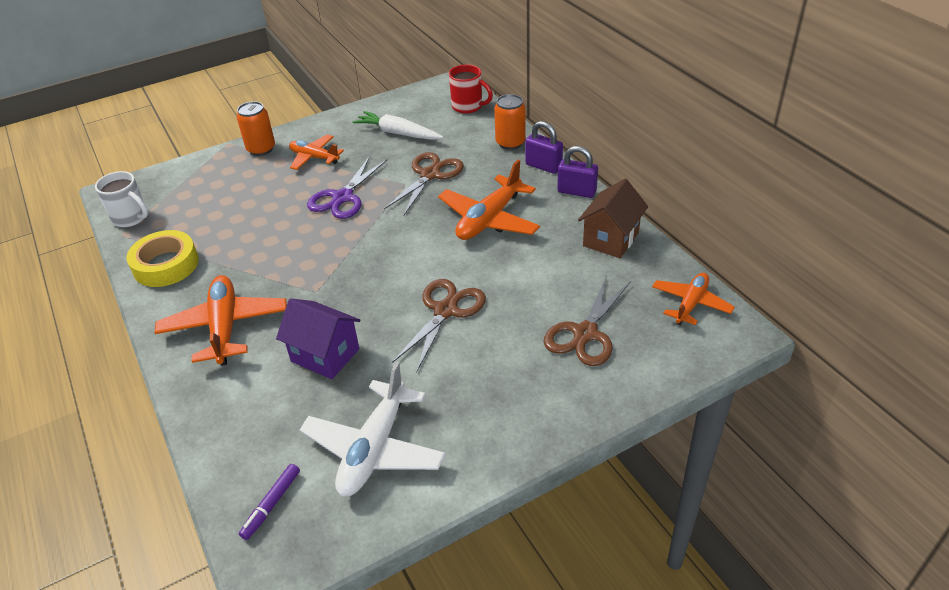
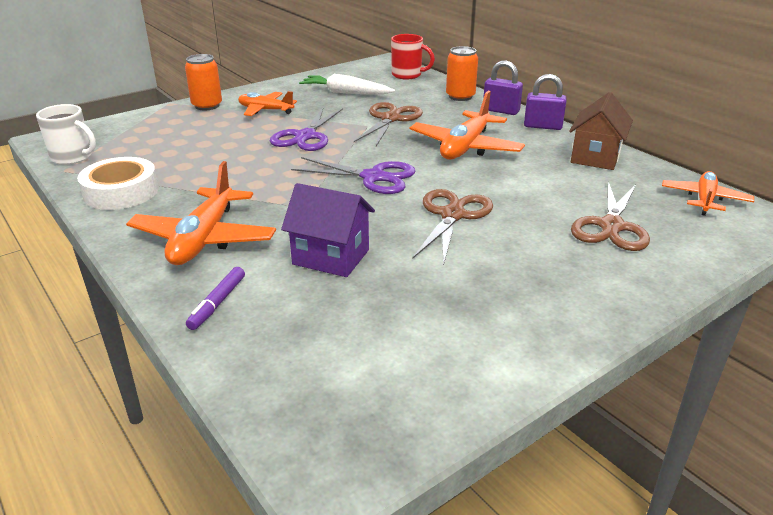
camera: 10 degrees left, 10 degrees down
(166, 265) = (121, 192): yellow tape -> white tape
(225, 327) = (204, 239): orange plane -> orange plane turned 150 degrees counterclockwise
(272, 504) = (312, 401): purple marker -> purple marker (217, 303)
(374, 449) = (422, 337): white plane -> none
(390, 257) = (373, 177): none -> purple scissors

